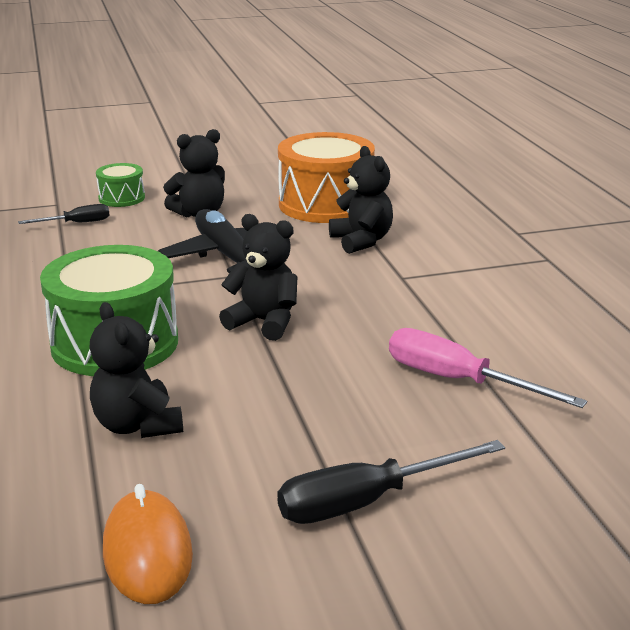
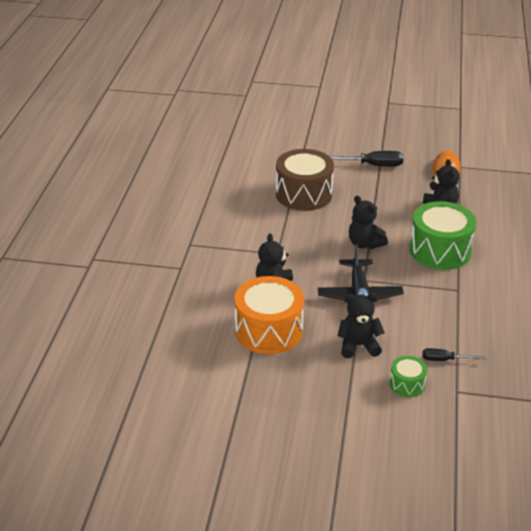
camera: 155 degrees left, 10 degrees up
(458, 380) = (304, 194): pink screwdriver -> brown drum

